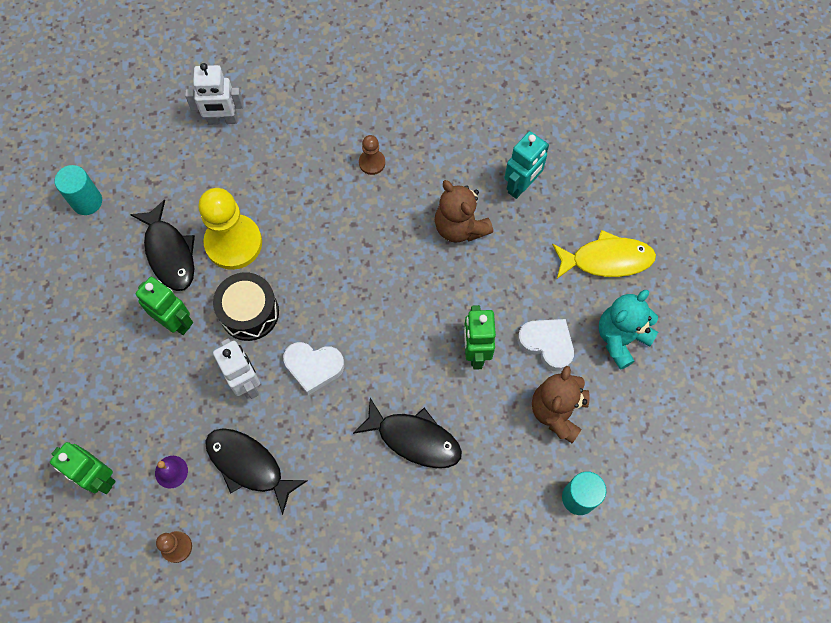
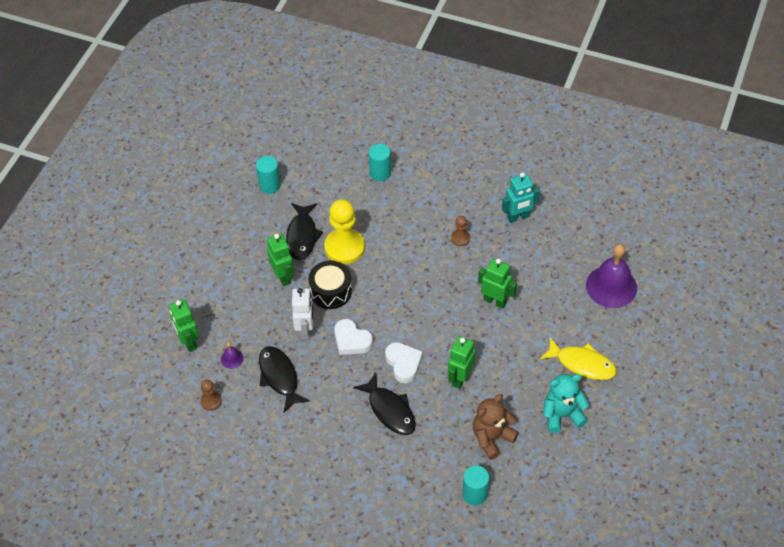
camera: 30 degrees right, 15 degrees down
(223, 120) = (380, 173): white robot -> turquoise cylinder
(460, 227) = (495, 301): brown teddy bear -> green robot
(521, 186) = (551, 294): turquoise robot -> turquoise robot (518, 217)
(547, 344) = (509, 396): white heart -> white heart (403, 363)
(584, 143) = (611, 286): none -> purple bell

